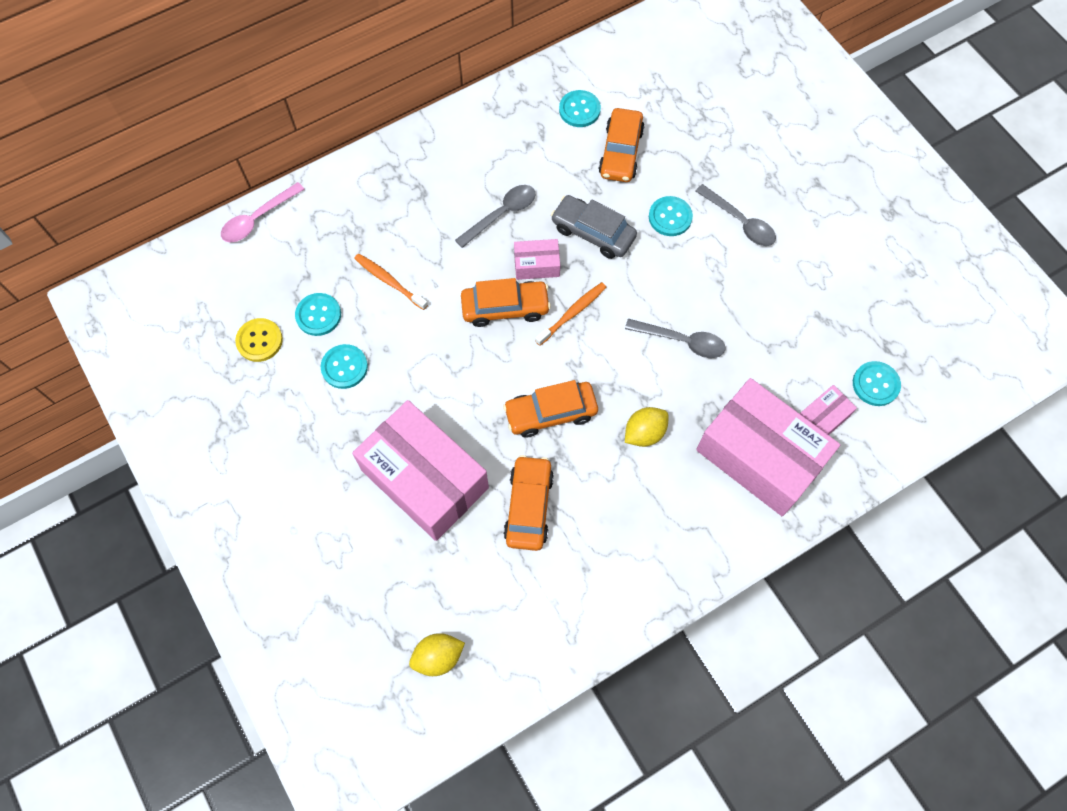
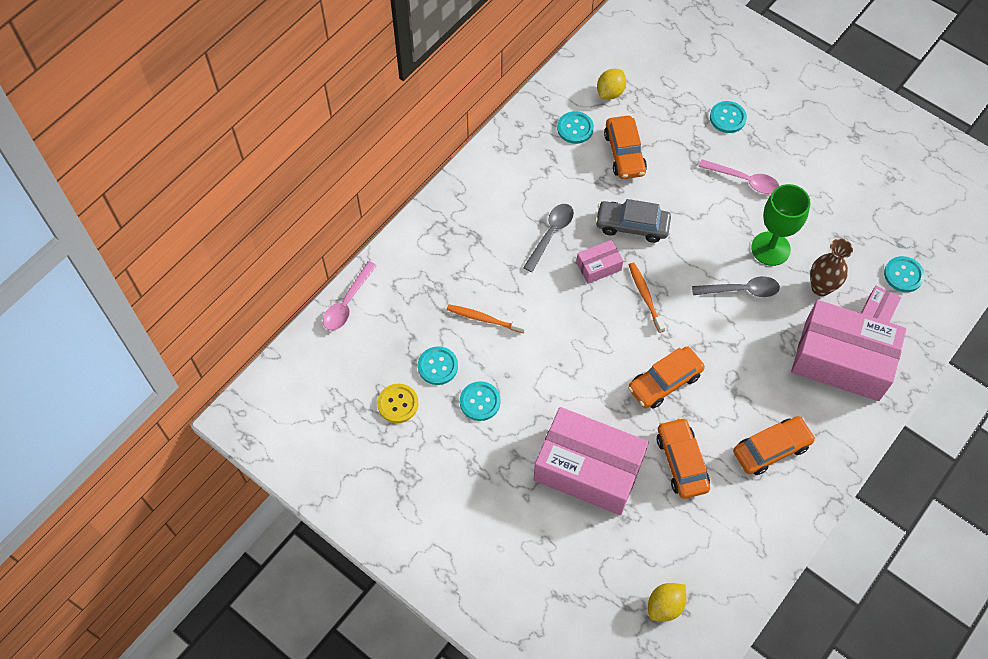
camera: 20 degrees left, 5 degrees down
(505, 308) = (589, 309): orange car -> orange car (771, 449)
(572, 313) = (645, 296): orange toothbrush -> orange toothbrush turned 45 degrees counterclockwise
(644, 433) = (745, 372): yellow lemon -> yellow lemon (610, 92)
(670, 217) = (687, 194): turquoise button -> turquoise button (727, 118)
(735, 306) = (770, 248): none -> green goblet
(740, 222) = (744, 180): grey spoon -> pink spoon
(773, 367) = (821, 287): none -> brown vase

